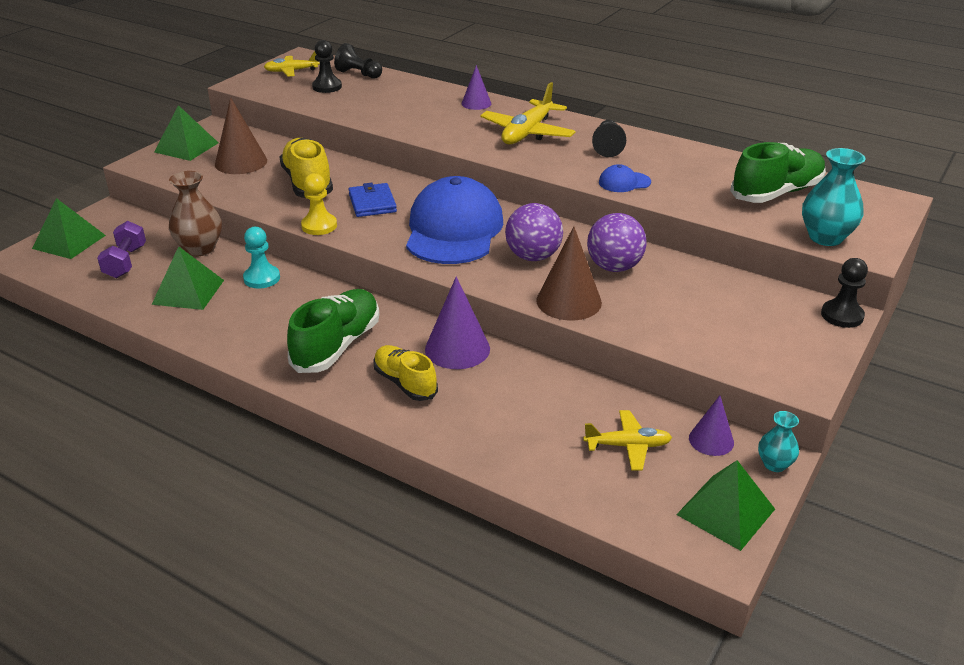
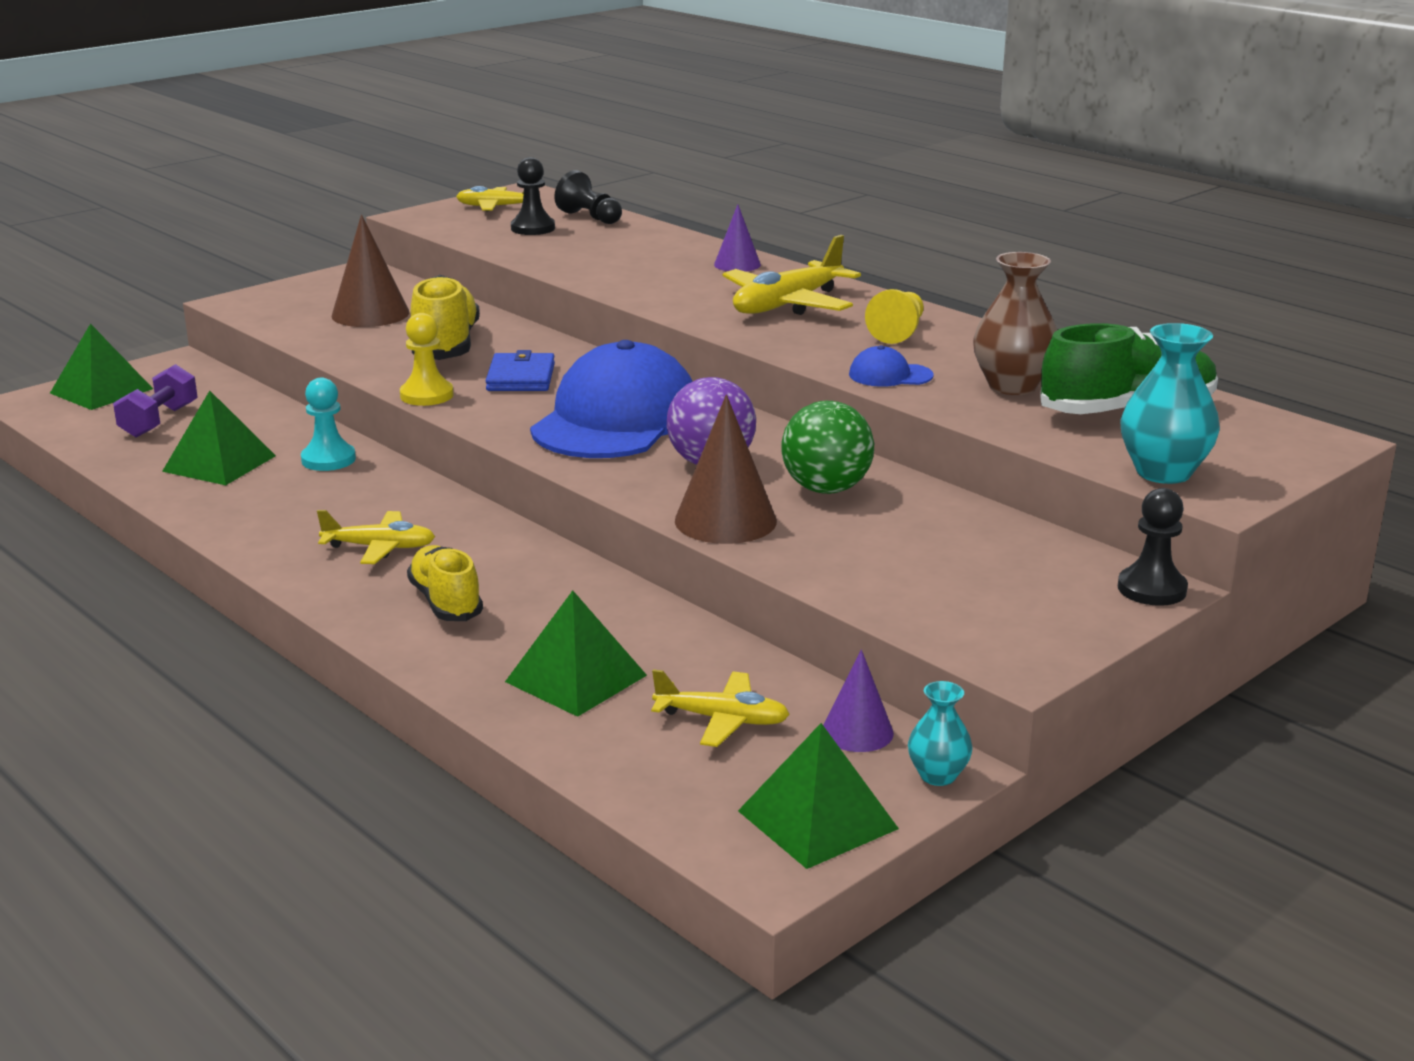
camera: 15 degrees right, 10 degrees down
(186, 147) = (308, 290): green pyramid -> green pyramid (576, 678)
(200, 249) = (267, 417): brown vase -> brown vase (1012, 386)
(337, 345) = (380, 548): green shoe -> yellow plane
(457, 349) = (548, 573): purple cone -> none
(607, 147) = (898, 332): black pawn -> yellow pawn
(614, 267) = (826, 489): purple ball -> green ball

